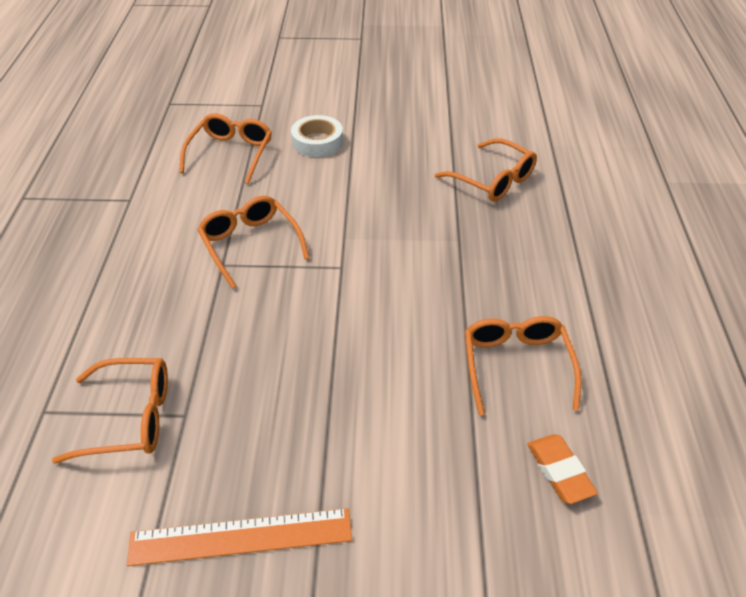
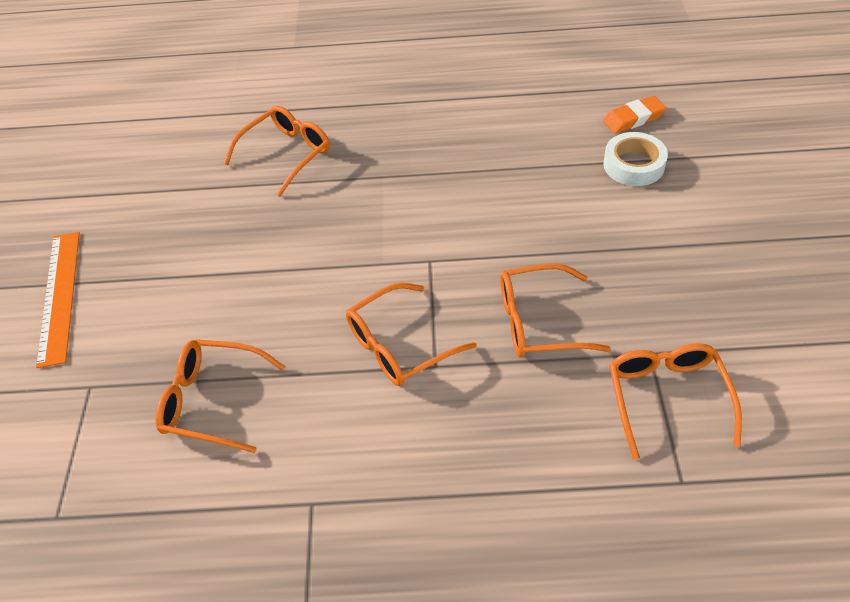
camera: 90 degrees left, 5 degrees up
(241, 537) = (755, 288): orange ruler -> orange ruler (59, 296)
(317, 142) = (195, 309): white tape -> white tape (633, 165)
(516, 365) = (538, 139): orange glasses -> orange glasses (538, 322)

